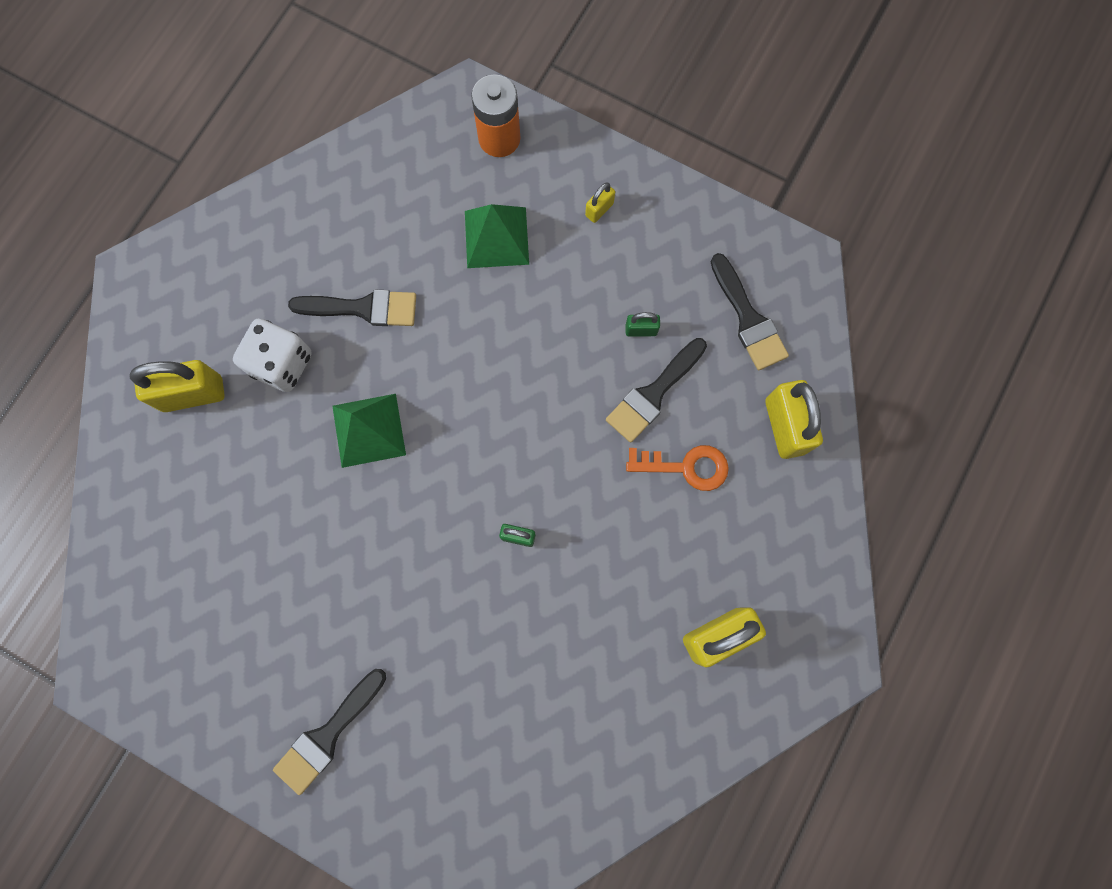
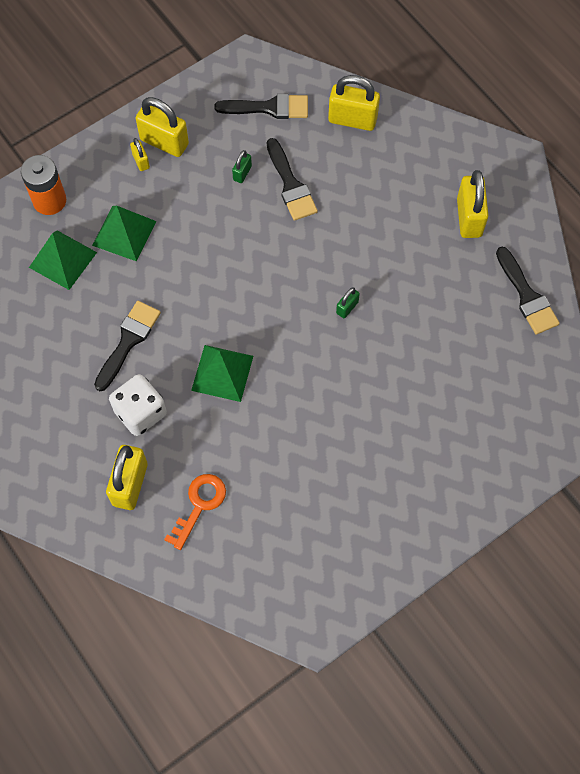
camera: 65 degrees left, 10 degrees down
(328, 734) = (426, 483): black brush -> black brush (527, 296)
(432, 189) = (62, 260): none -> green pyramid
(638, 222) = (164, 142): none -> yellow padlock
(686, 467) = (350, 187): orange key -> orange key (199, 505)

